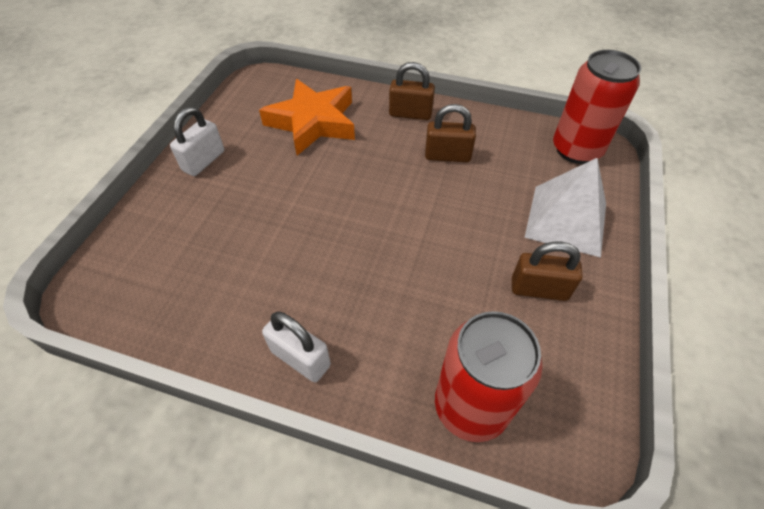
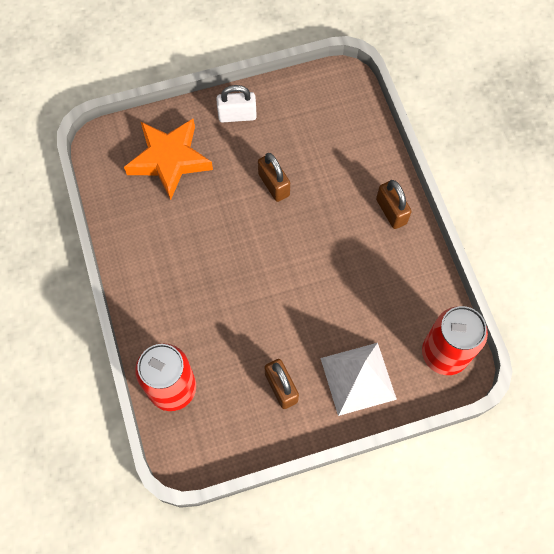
camera: 55 degrees right, 15 degrees up
(300, 358) = (141, 282): white padlock -> none
(313, 122) = (327, 152): orange star -> orange star (169, 160)
(447, 156) = (363, 265): brown padlock -> brown padlock (274, 185)

